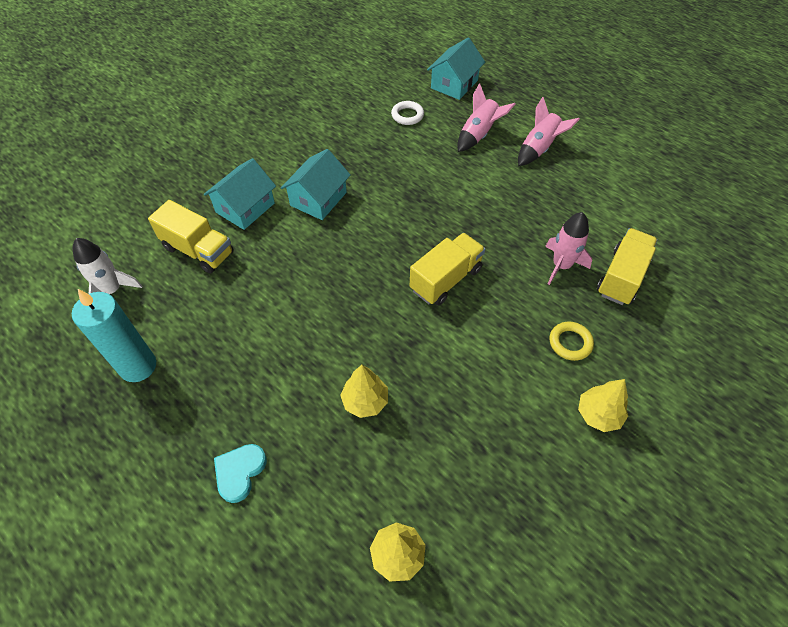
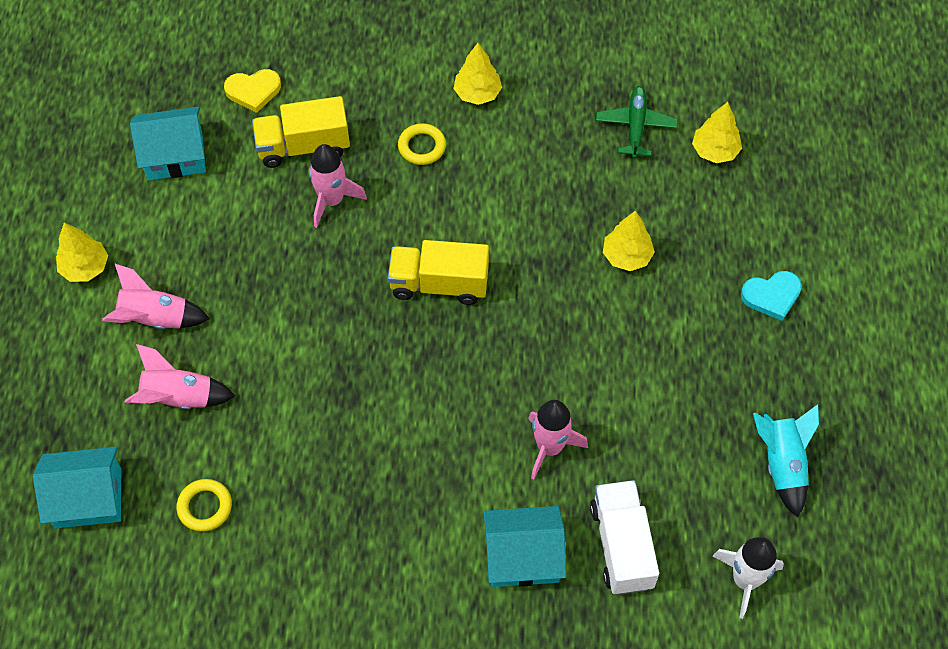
camera: 130 degrees left, 5 degrees up
(138, 366) = (782, 464): turquoise candle -> turquoise rocket
(198, 250) = (621, 546): yellow truck -> white truck
(286, 259) = (550, 447): none -> pink rocket
(318, 199) = (439, 489): turquoise house -> turquoise house (175, 155)
(407, 115) = (205, 507): white ring -> yellow ring
(475, 510) = (635, 126): none -> green plane
(600, 139) = (85, 267): none -> yellow tree
(696, 278) = (253, 91): none -> yellow heart

